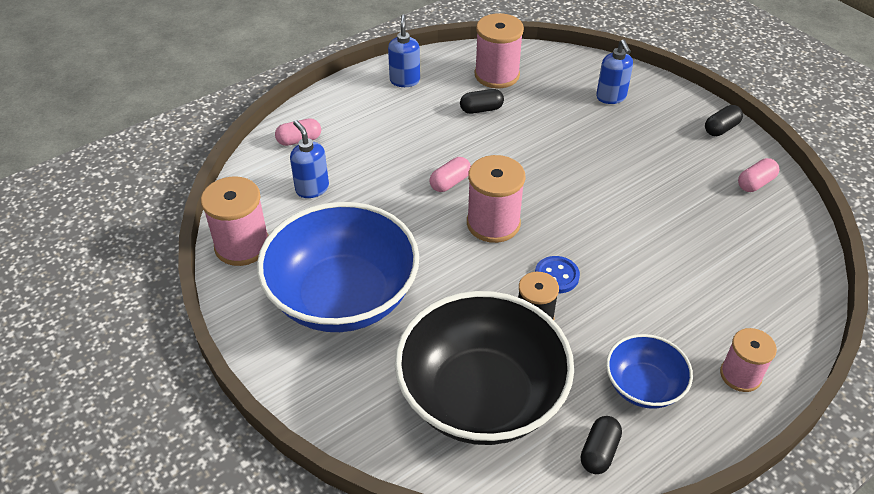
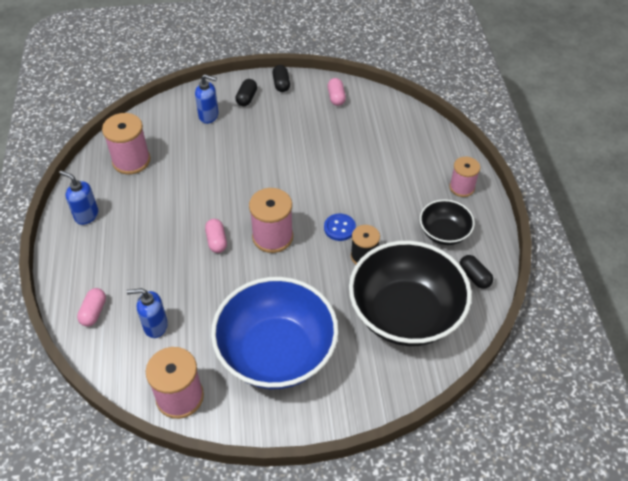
camera: 60 degrees left, 5 degrees up
(481, 109) = (159, 187): black capsule -> black capsule (247, 98)
(643, 386) = (444, 233): blue bowl -> black bowl

